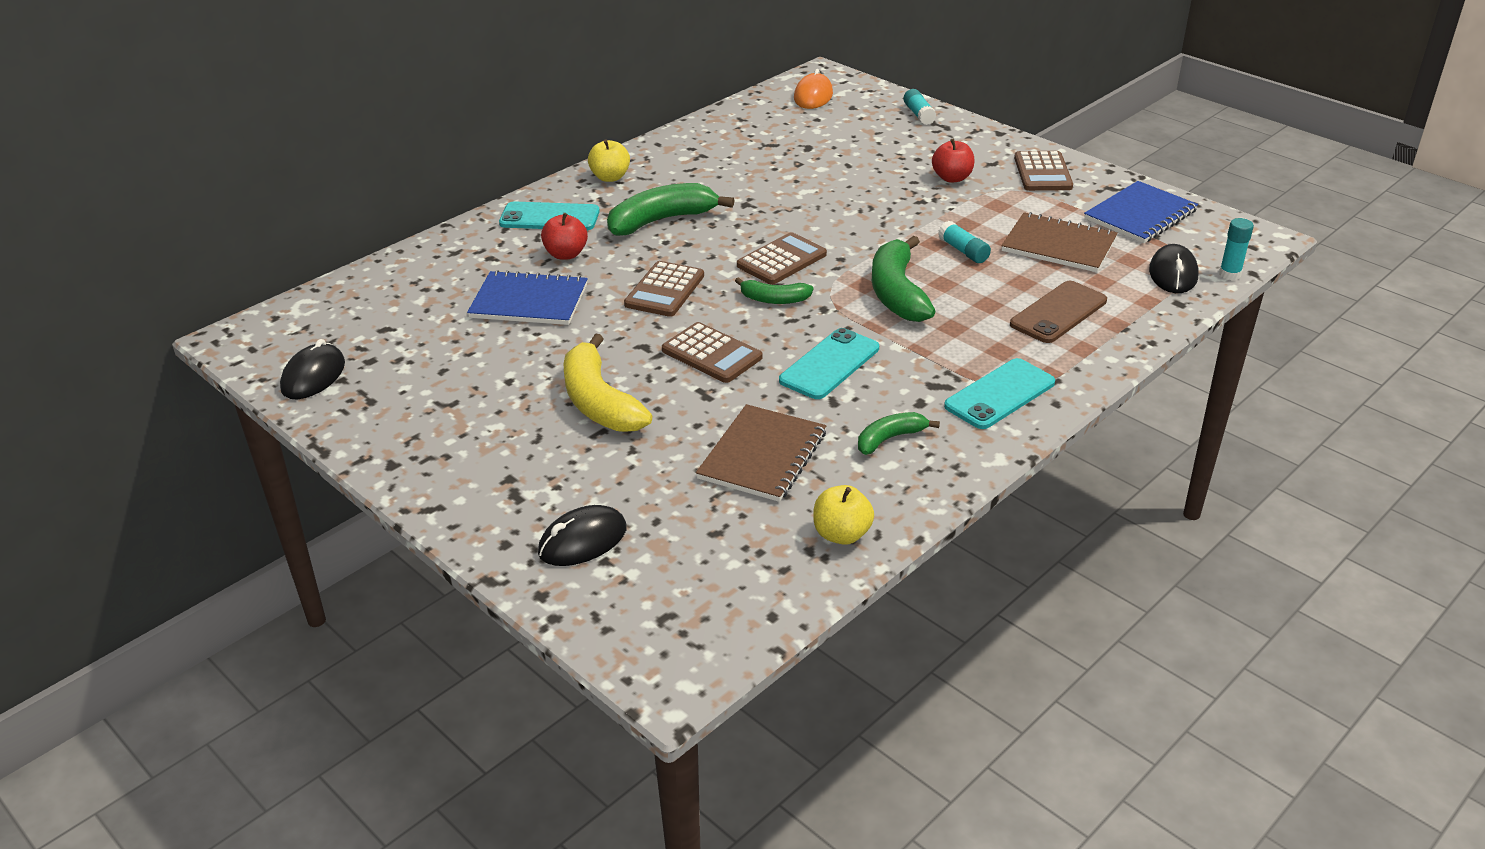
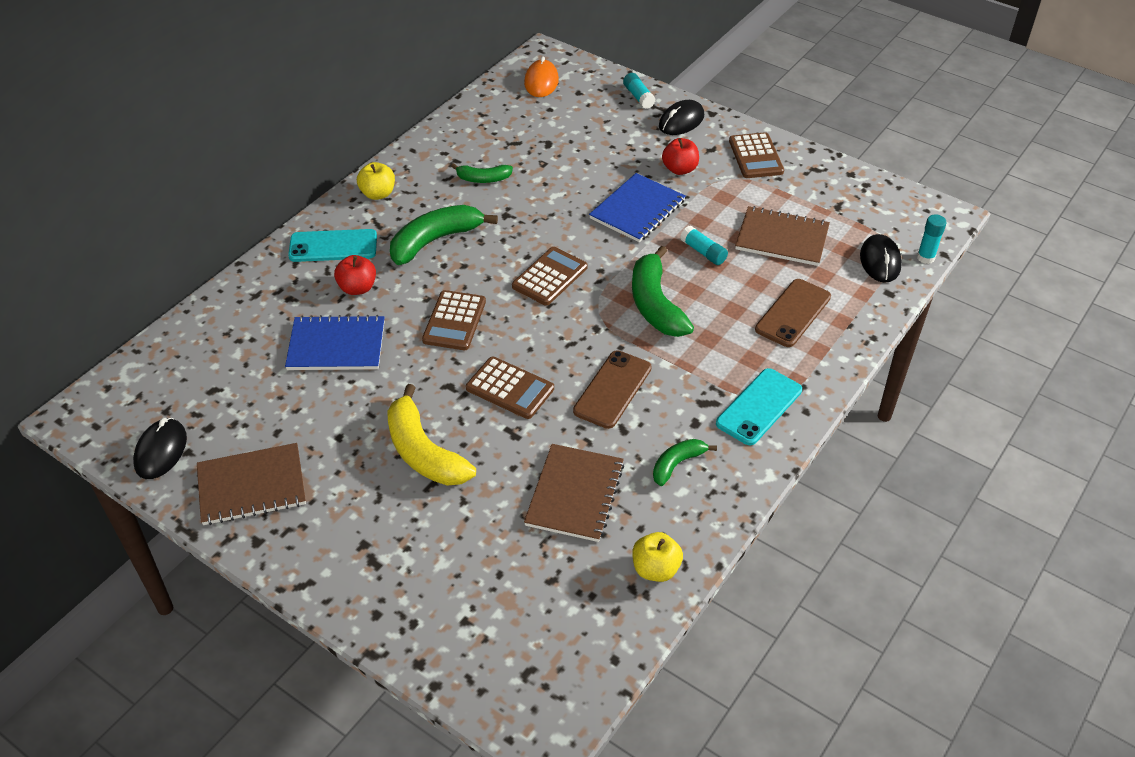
camera: 10 degrees left, 10 degrees up
(401, 415) = (251, 486): none -> brown notebook
(582, 541) = (442, 603): black mouse -> black mouse (681, 121)
(774, 299) = (551, 322): green banana -> green banana (483, 179)
(830, 364) = (613, 389): turquoise phone -> brown phone
(1140, 215) = (844, 198): blue notebook -> blue notebook (637, 209)

